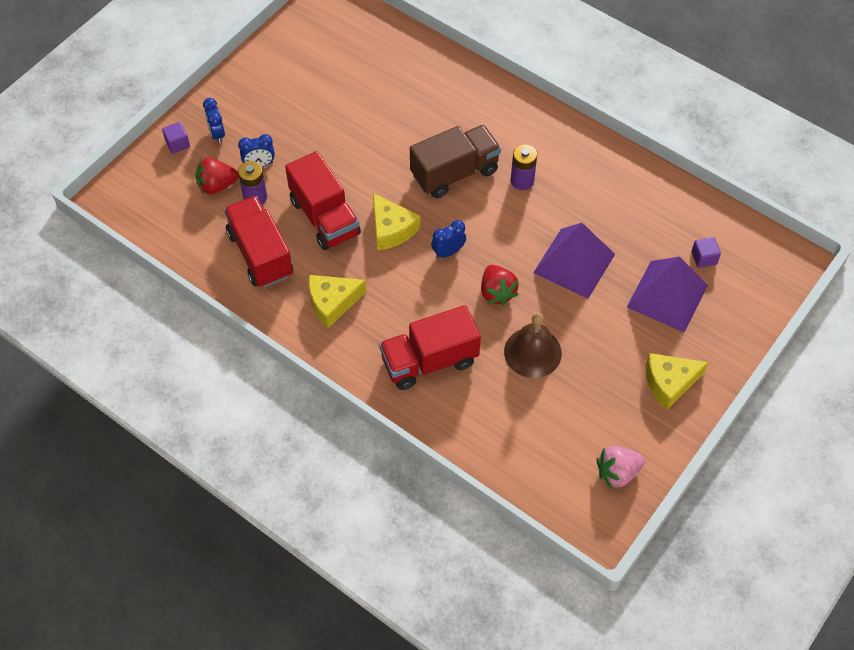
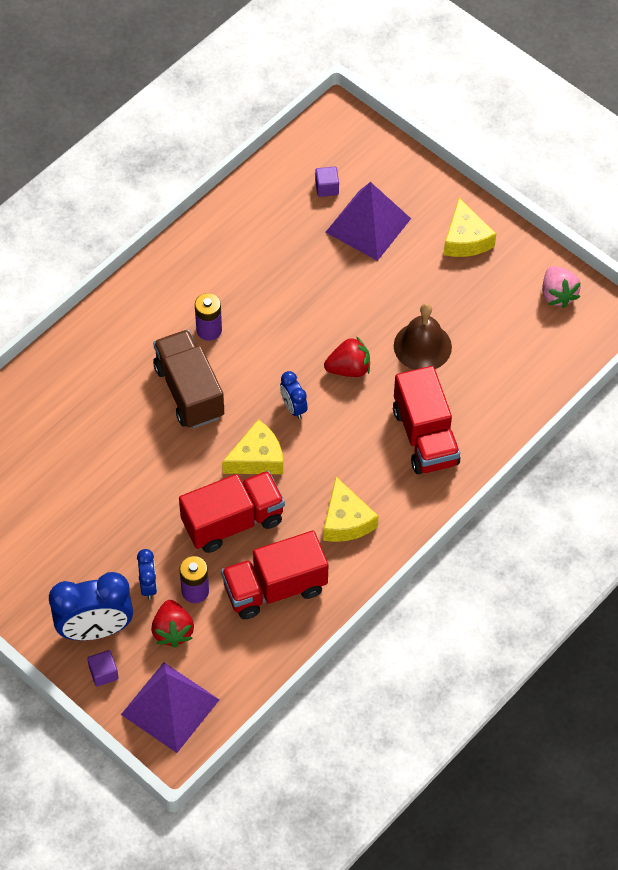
camera: 85 degrees left, 0 degrees up
(217, 134) = (95, 629): blue clock -> blue clock, size x1.98
(574, 263) = (320, 297): purple pyramid -> purple pyramid (170, 707)

